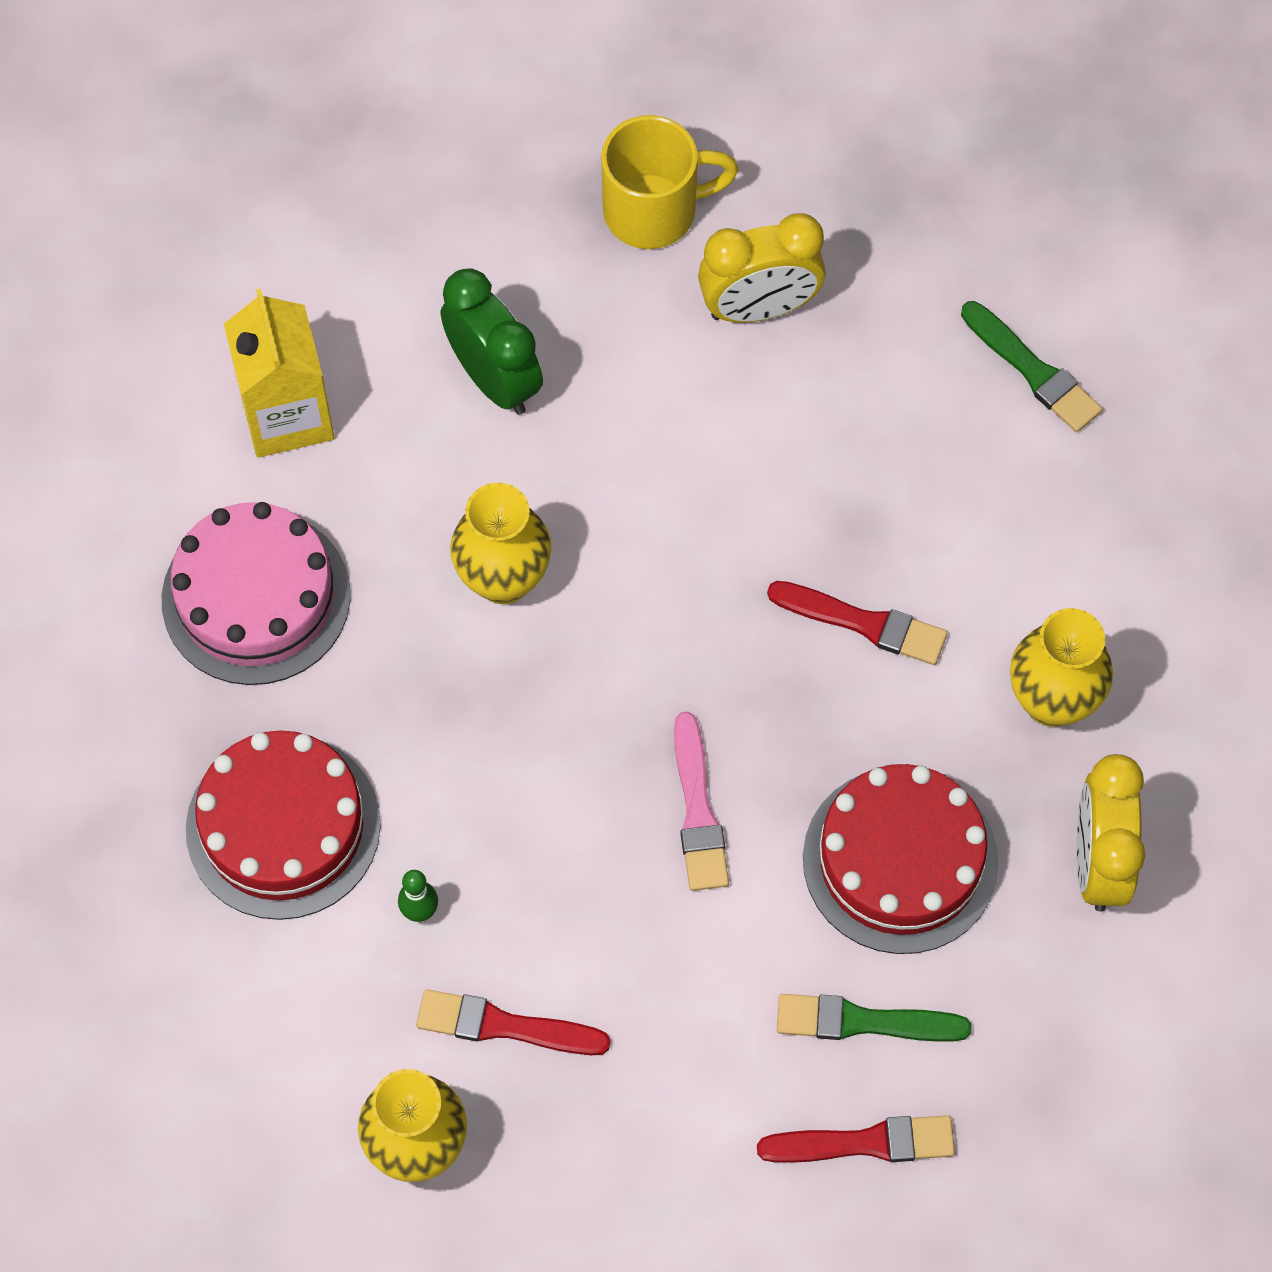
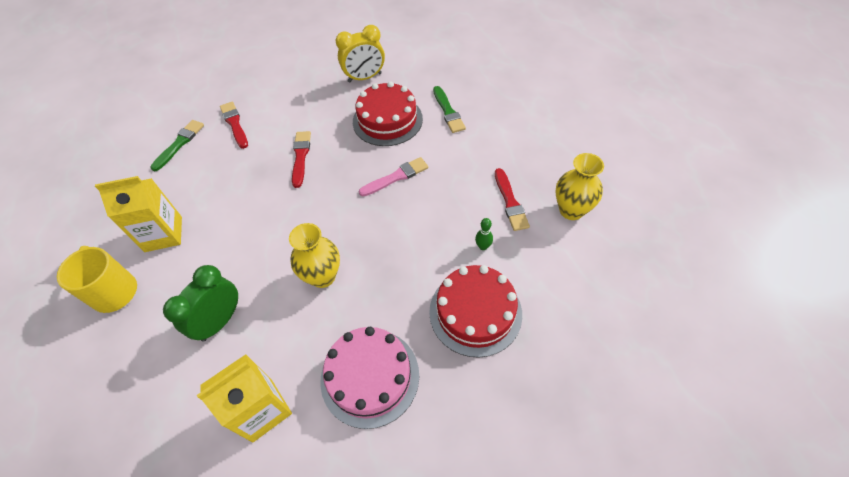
camera: 110 degrees left, 10 degrees down
(759, 308) = (163, 234): yellow clock -> yellow carton
(865, 1142) = (487, 99): red brush -> red brush (234, 124)
(1052, 700) = (312, 102): yellow vase -> none

